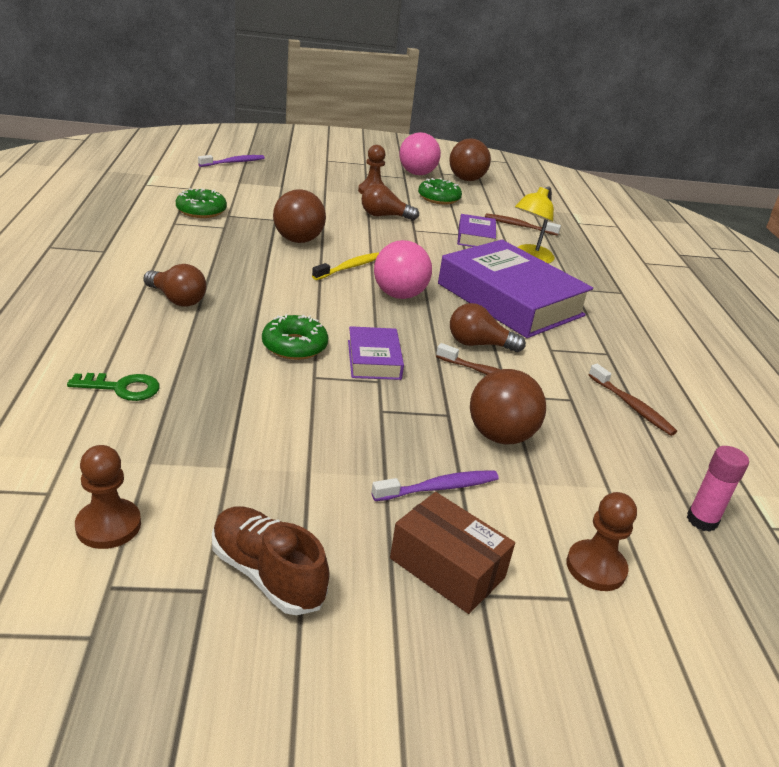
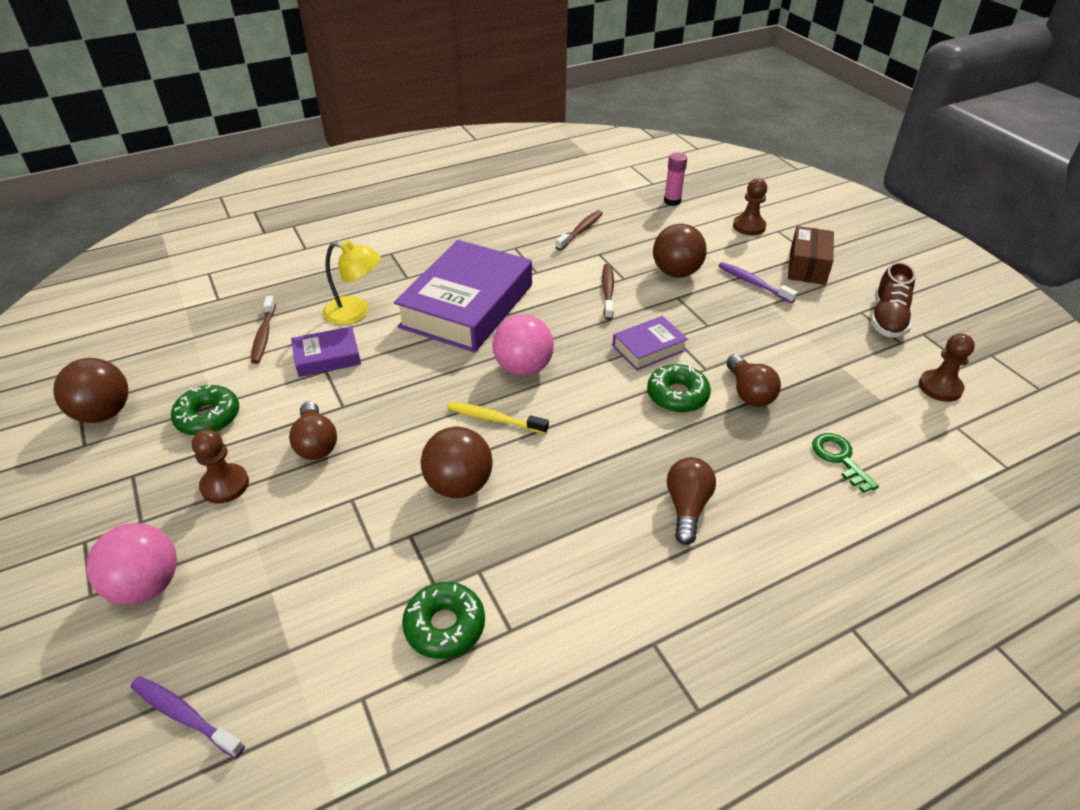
camera: 110 degrees left, 10 degrees up
(417, 174) = (106, 467): pink ball -> pink ball (146, 585)
(478, 344) = (567, 305): brown light bulb -> brown light bulb (749, 392)

